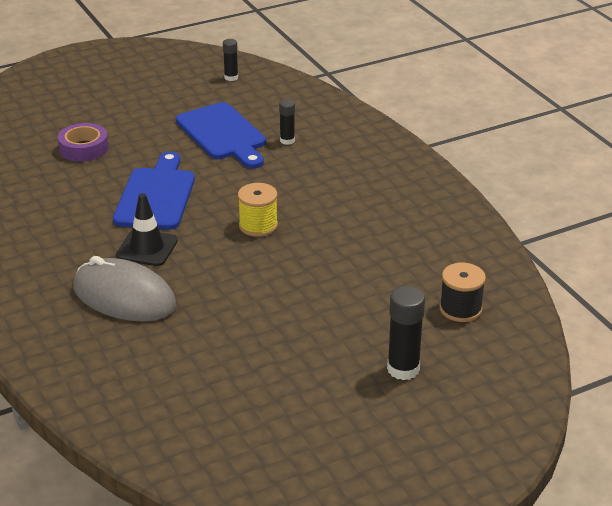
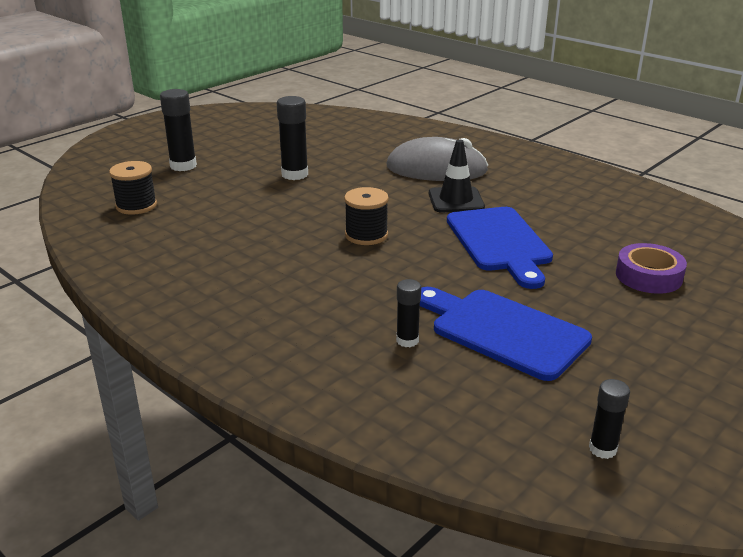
camera: 160 degrees right, 5 degrees down
(258, 225) = (366, 235): yellow spool -> black spool
(280, 323) = (294, 174): none -> black glue stick

